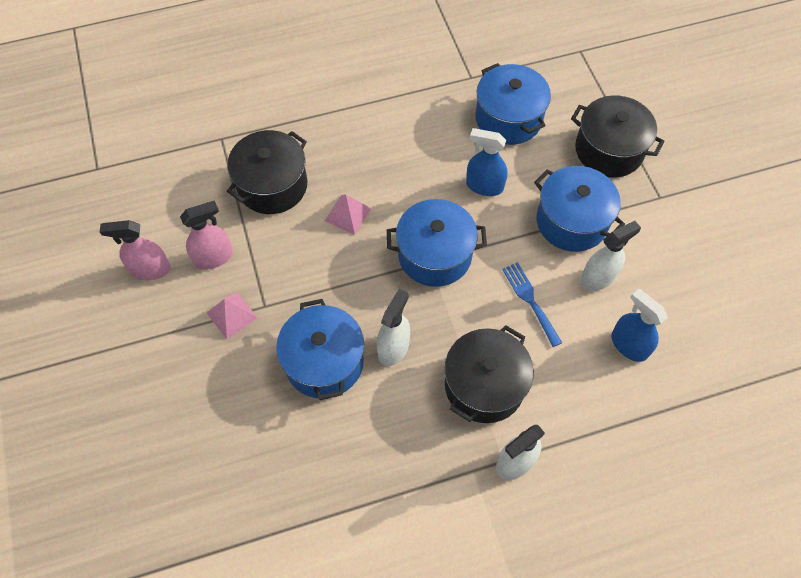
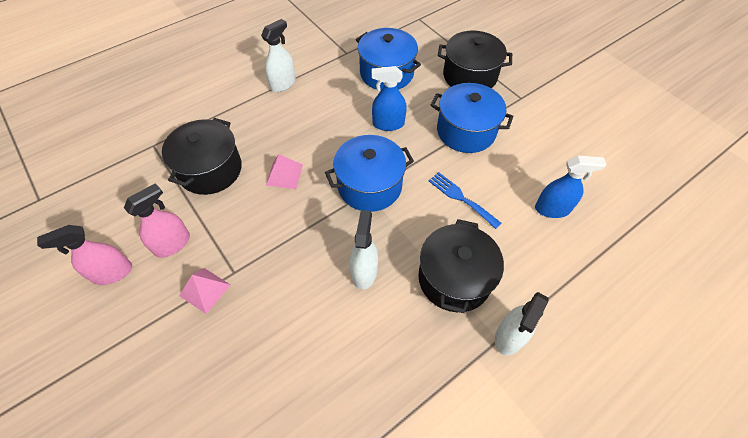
camera: 20 degrees left, 5 degrees down
(324, 362) = (306, 304): blue pot -> none
(598, 277) = (505, 166): white spray bottle -> white spray bottle (283, 84)
(629, 345) = (552, 209): blue spray bottle -> blue spray bottle turned 150 degrees clockwise

